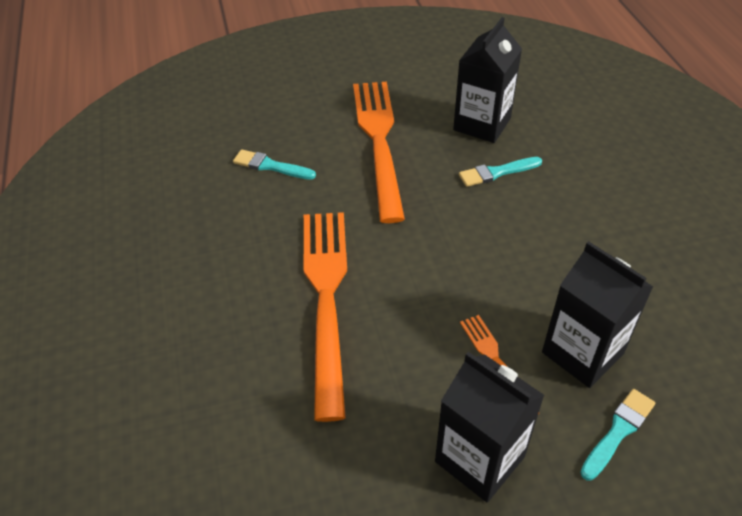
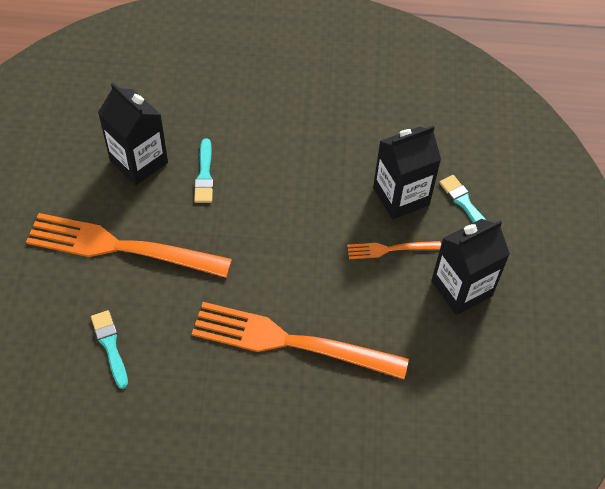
camera: 75 degrees left, 10 degrees up
(270, 166) = (110, 346): turquoise brush -> turquoise brush turned 120 degrees clockwise

